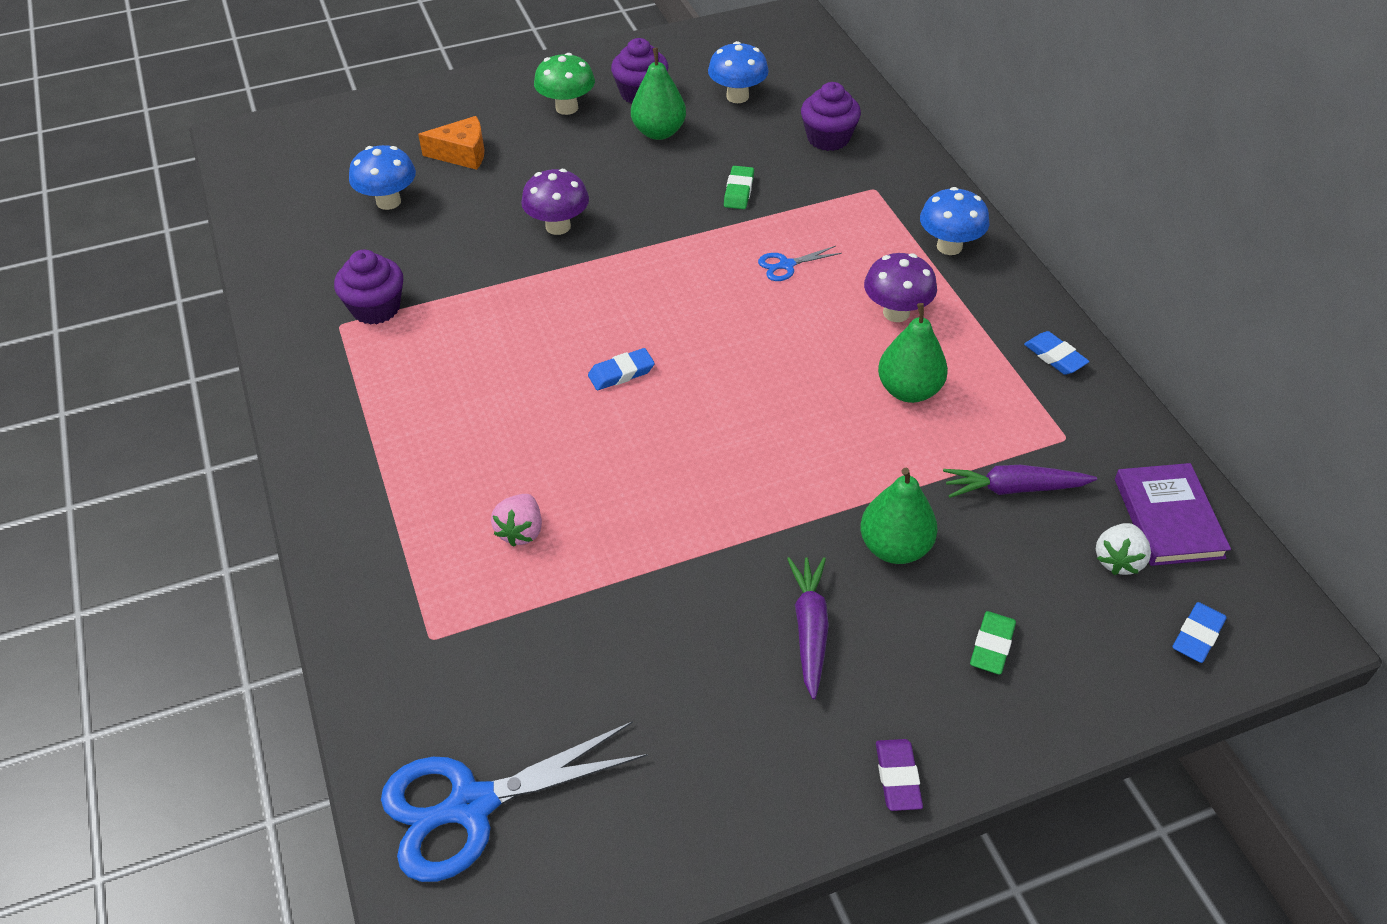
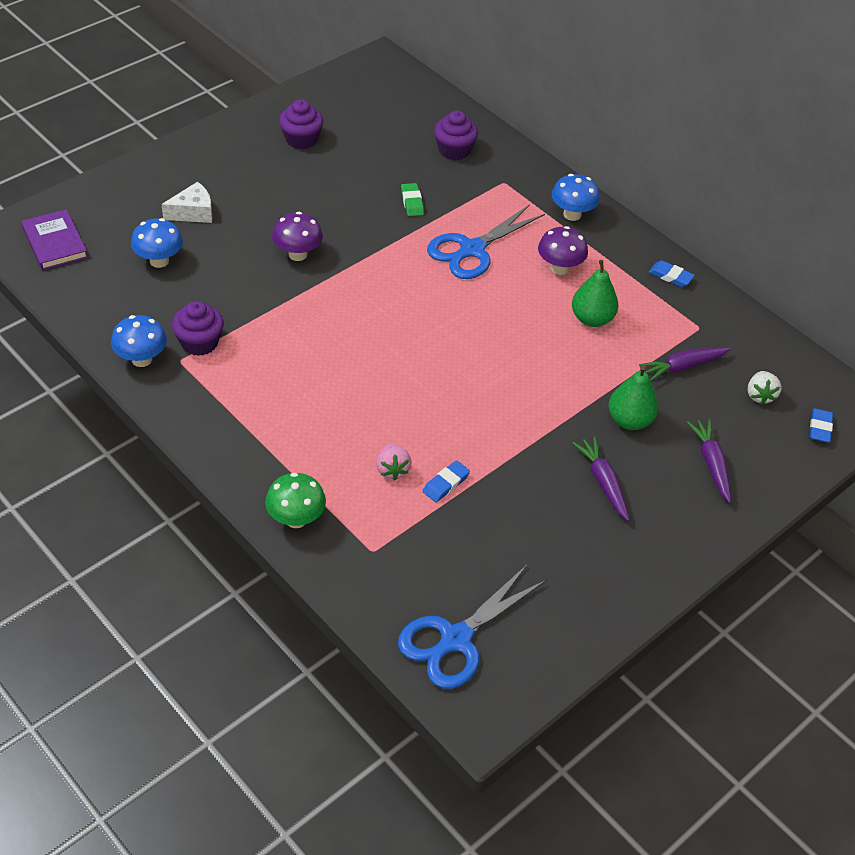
camera: 25 degrees left, 0 degrees up
(462, 154) = (193, 212): orange cheese -> white cheese
(567, 108) = (252, 161): green mushroom -> green mushroom (296, 519)
(621, 373) = (400, 349): blue eraser -> blue eraser (446, 484)
(659, 132) = (331, 168): green pear -> none
(737, 96) = (373, 129): blue mushroom -> blue mushroom (141, 359)
(786, 265) = (471, 250): blue scissors -> blue scissors, size x2.23
(898, 777) = (693, 552): purple eraser -> none
(992, 646) = (711, 464): green eraser -> purple carrot
(1168, 518) = (777, 363): purple book -> purple book (55, 243)

